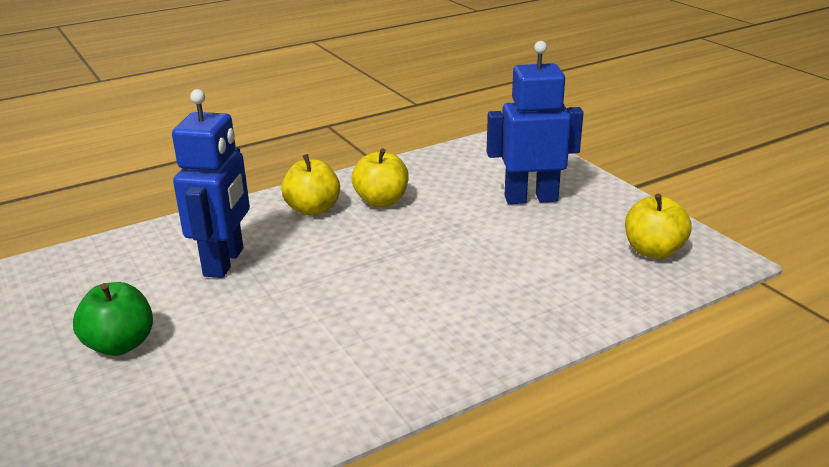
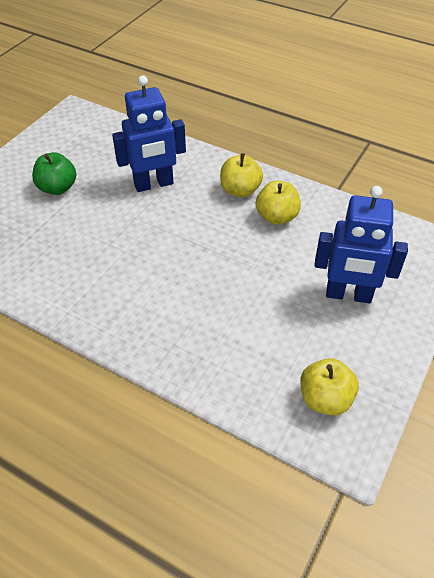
camera: 60 degrees right, 20 degrees up
(530, 198) = (348, 295): blue robot -> blue robot turned 135 degrees clockwise

